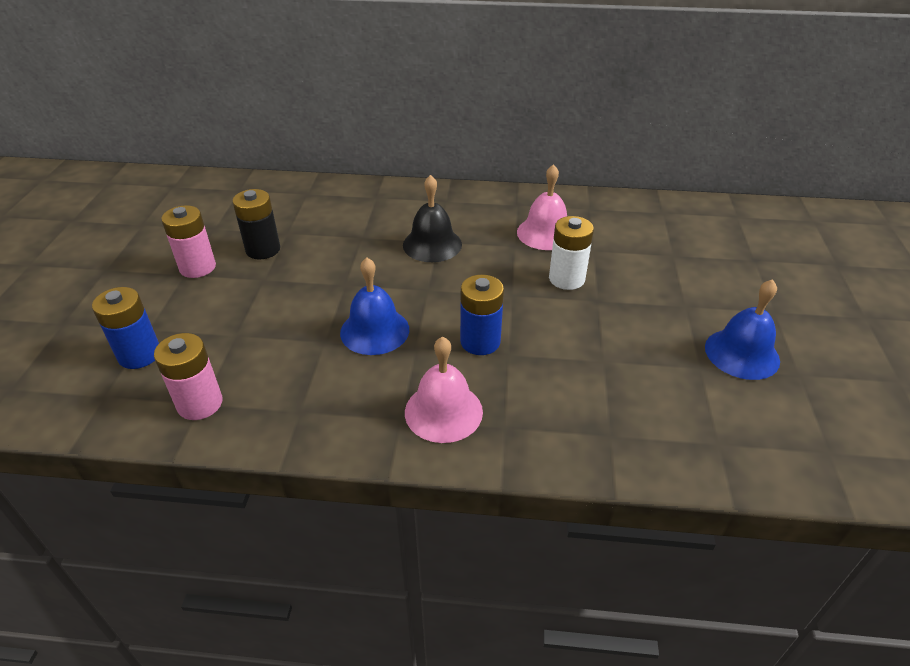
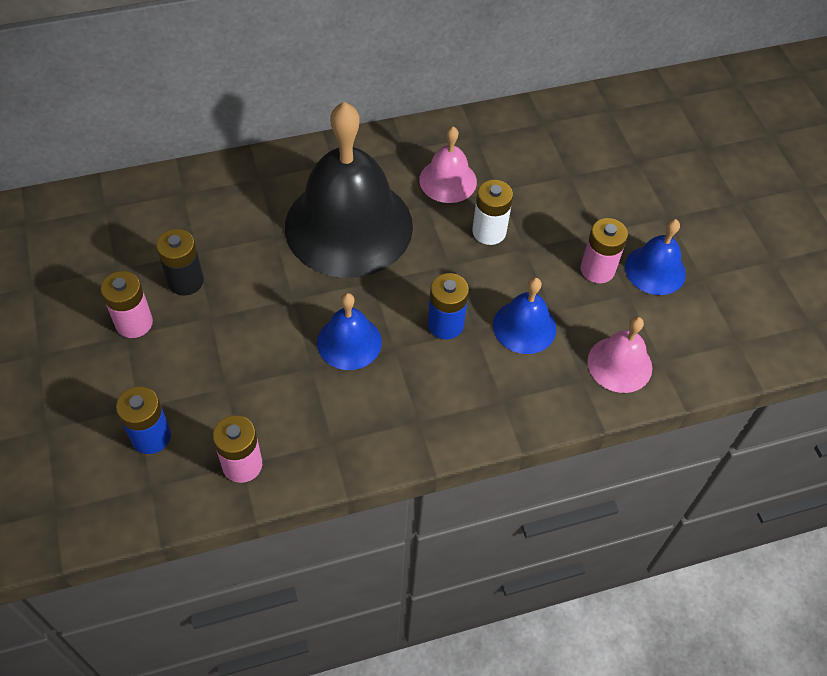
camera: 25 degrees left, 15 degrees up
(432, 244) = (348, 226): black bell -> black bell, size x2.14
(443, 411) = (448, 402): pink bell -> pink bell (619, 364)
(565, 366) = (524, 326): none -> blue bell
(672, 337) = (597, 269): none -> pink battery

